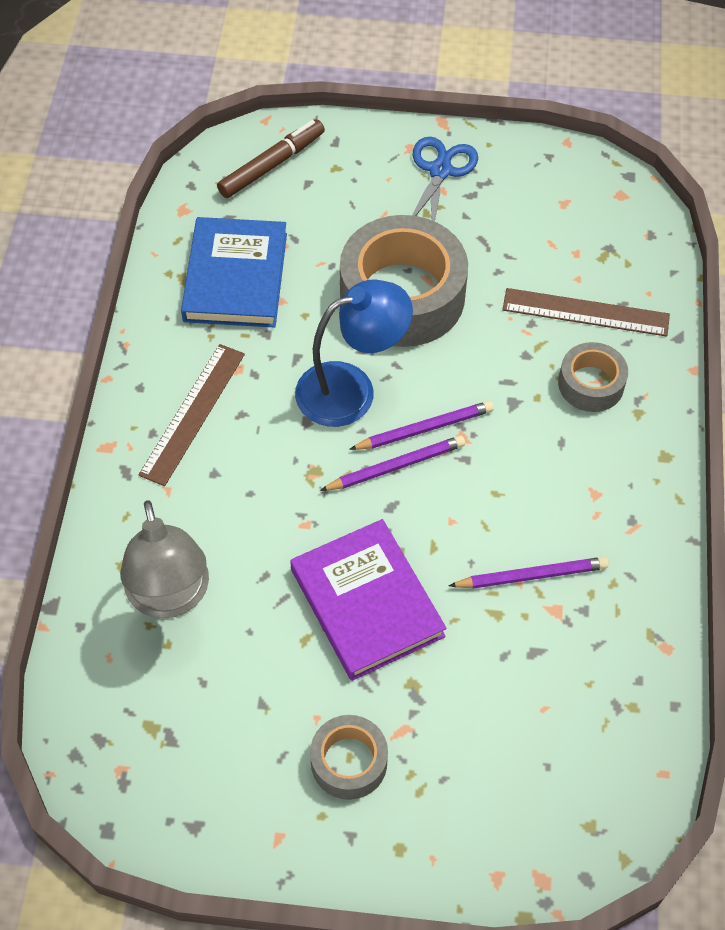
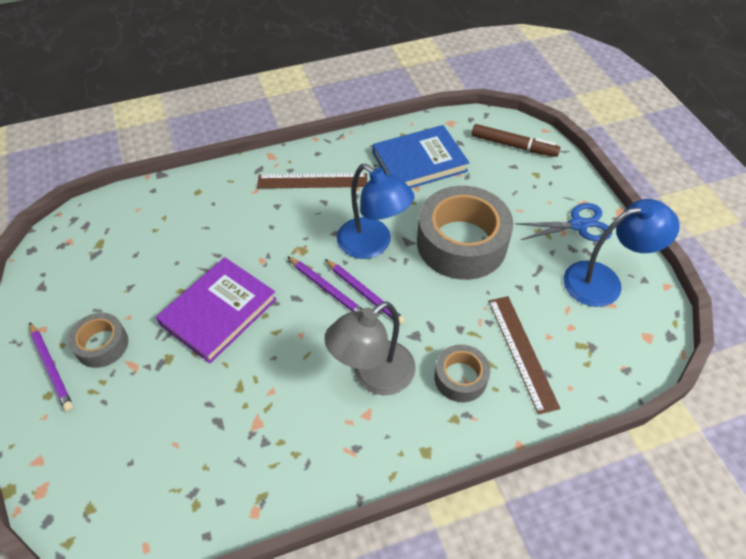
camera: 65 degrees right, 5 degrees down
(170, 598) = (185, 219): grey lamp -> grey lamp (373, 376)
(531, 575) = (278, 398): purple pencil -> purple pencil (51, 368)
(532, 192) = (604, 281): none -> blue lamp

